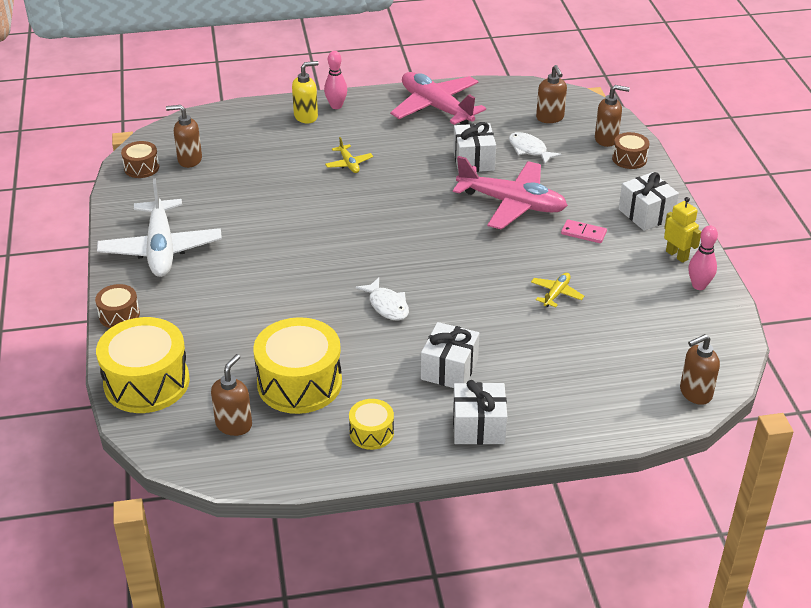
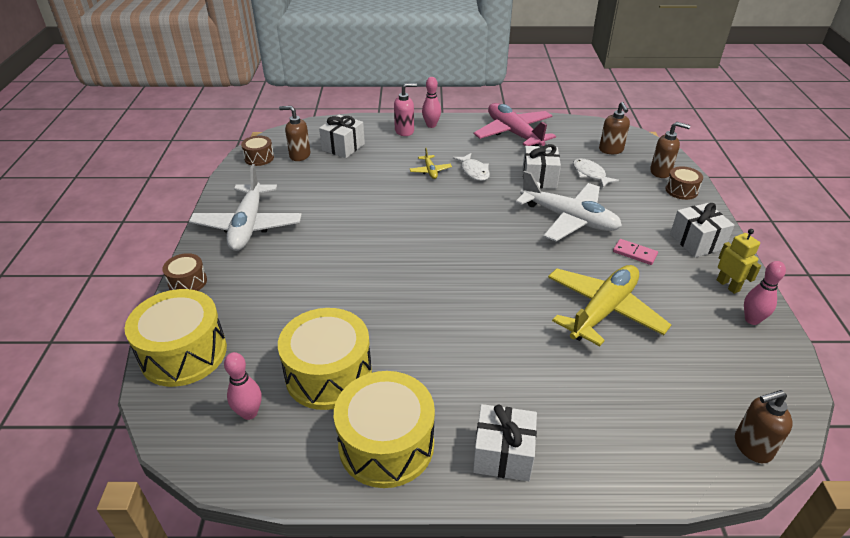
camera: 10 degrees right, 0 degrees up
(234, 425) = (249, 413): brown soap dispenser -> pink bowling pin
(306, 117) = (404, 131): yellow soap dispenser -> pink soap dispenser
(371, 433) = (386, 444): yellow drum -> yellow drum, size x1.99
(387, 305) = (434, 302): white fish -> white fish (474, 171)
(449, 369) = (483, 380): white gift -> white gift (343, 147)
(512, 204) = (569, 219): pink plane -> white plane
(556, 294) = (603, 311): yellow plane -> yellow plane, size x2.29

